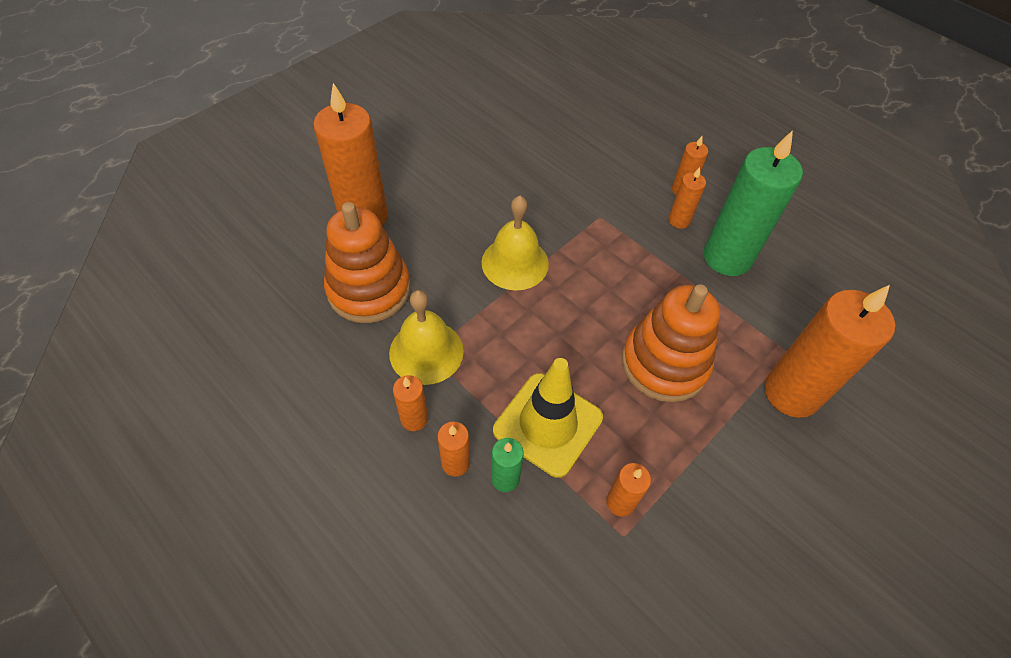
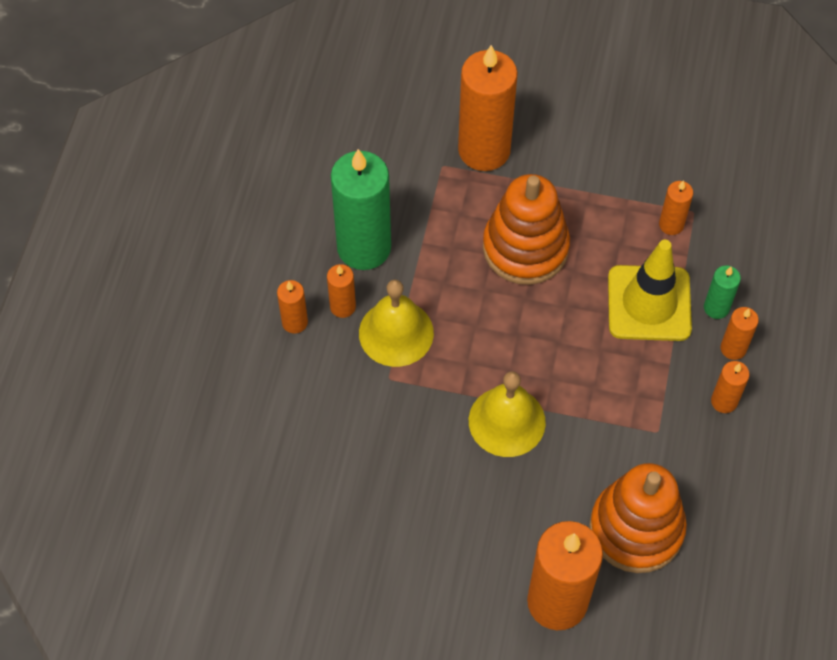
camera: 120 degrees left, 5 degrees up
(426, 351) = (659, 434): yellow bell -> yellow bell (396, 333)

